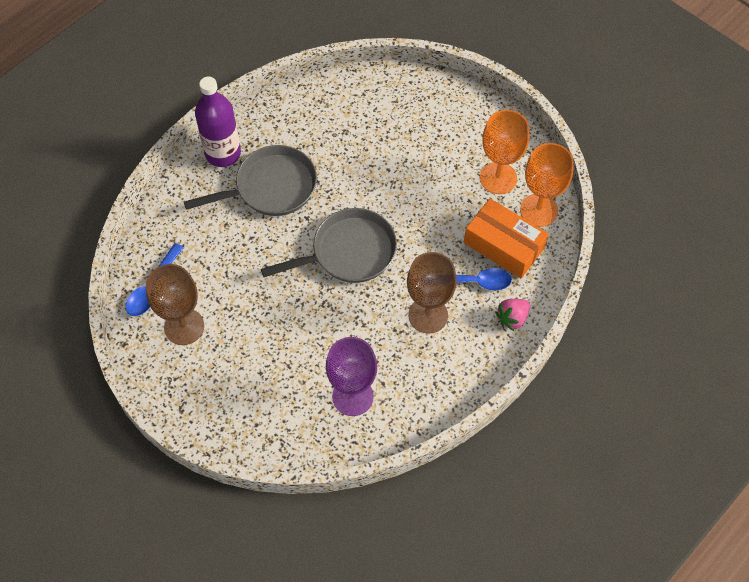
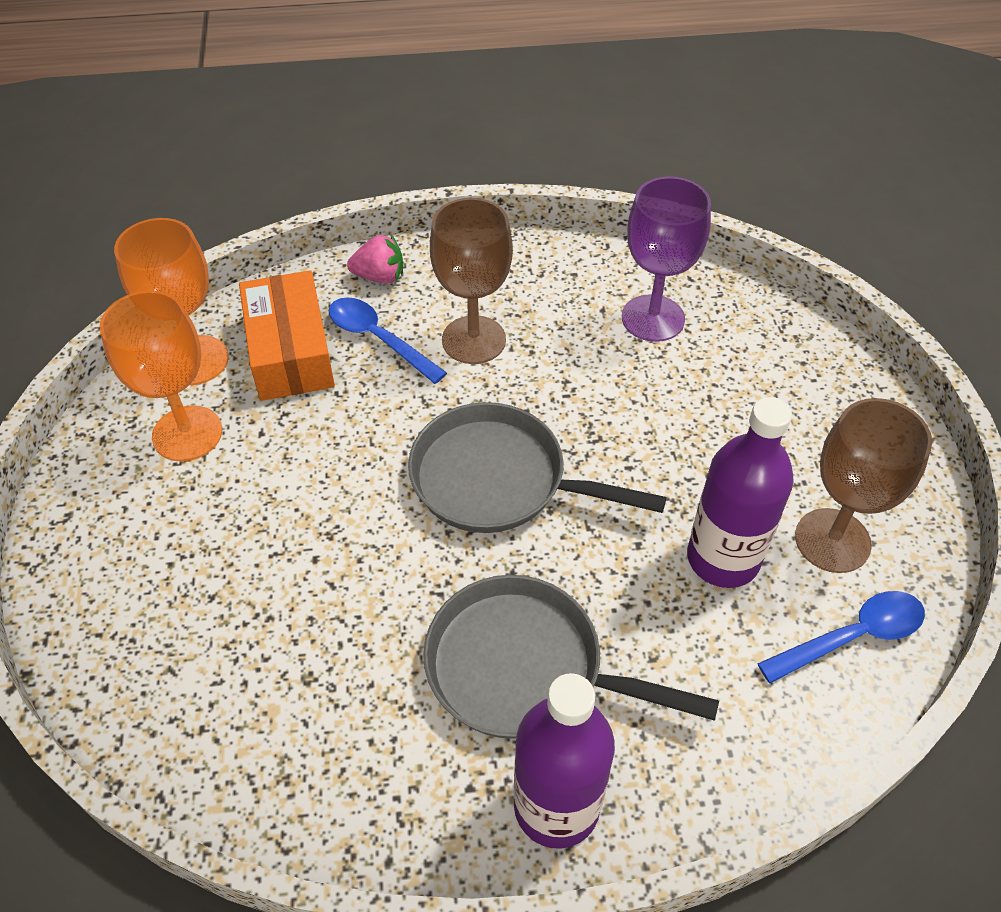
camera: 140 degrees left, 10 degrees down
(226, 284) = (723, 558): none -> purple bottle

